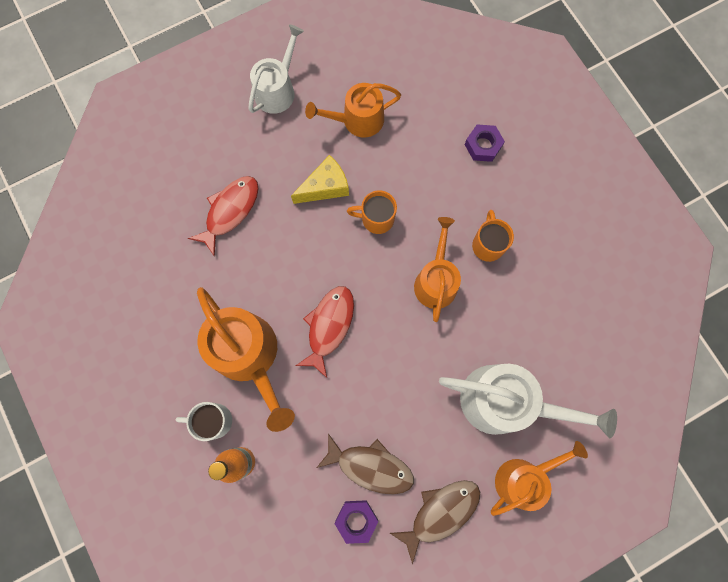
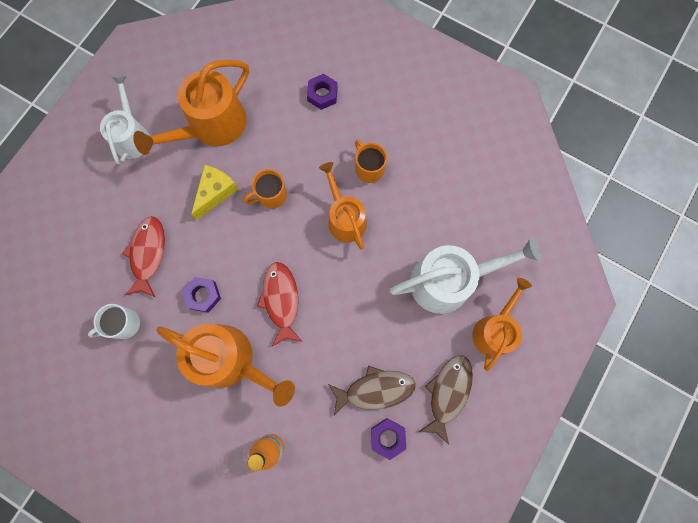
camera: 30 degrees left, 0 degrees up
(213, 420) = (230, 428): white mug -> white mug (124, 324)
(258, 279) = (203, 295): none -> purple nut
(358, 120) = (212, 126): orange watering can -> orange watering can, size x1.52

